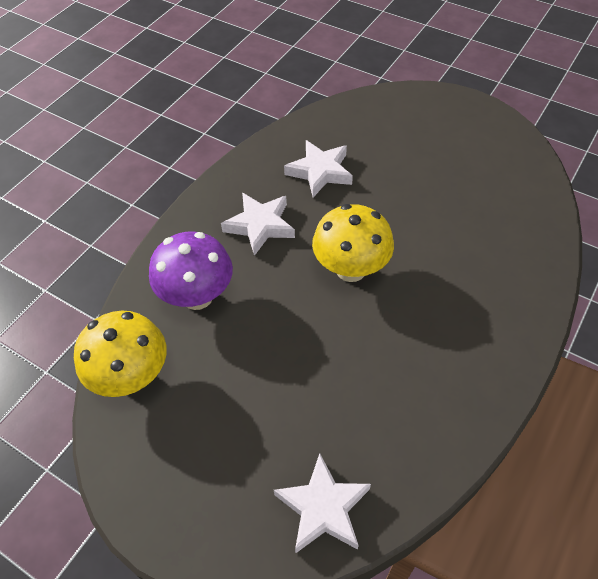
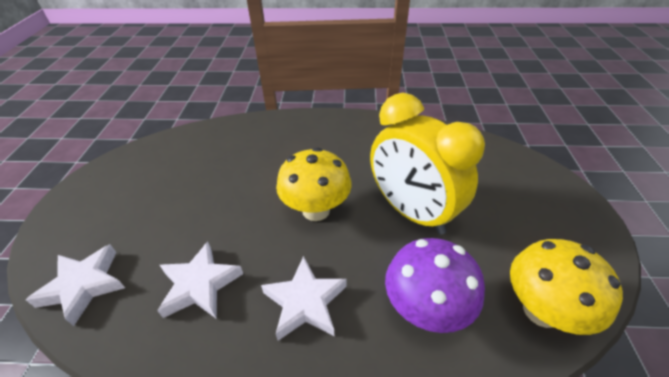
camera: 120 degrees left, 10 degrees down
(295, 348) = (411, 212): none -> yellow clock
(323, 508) = (492, 157): white star -> white star (84, 285)

